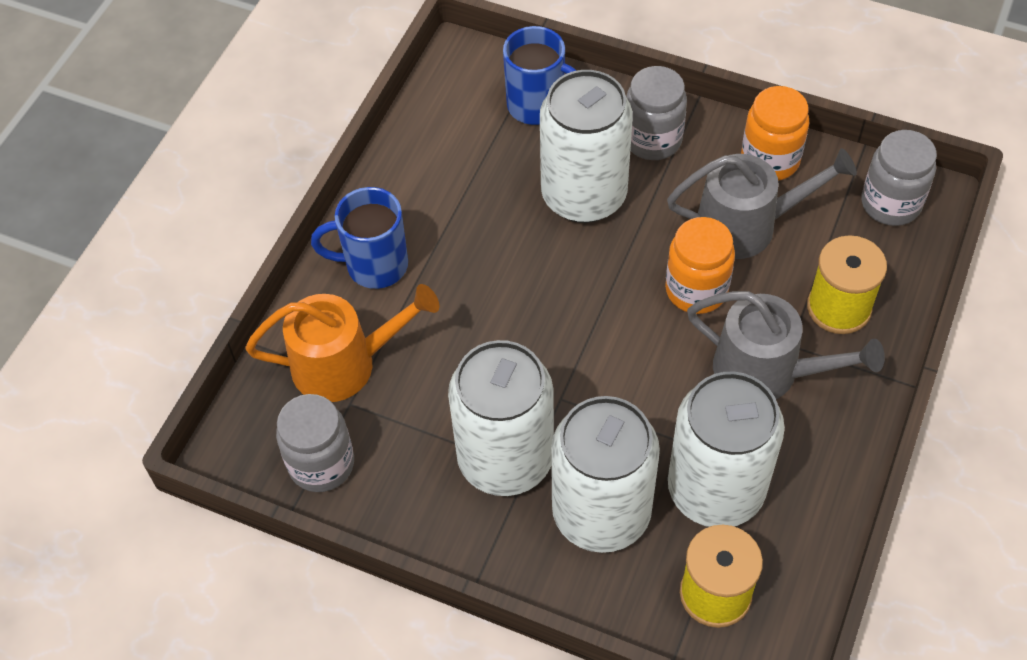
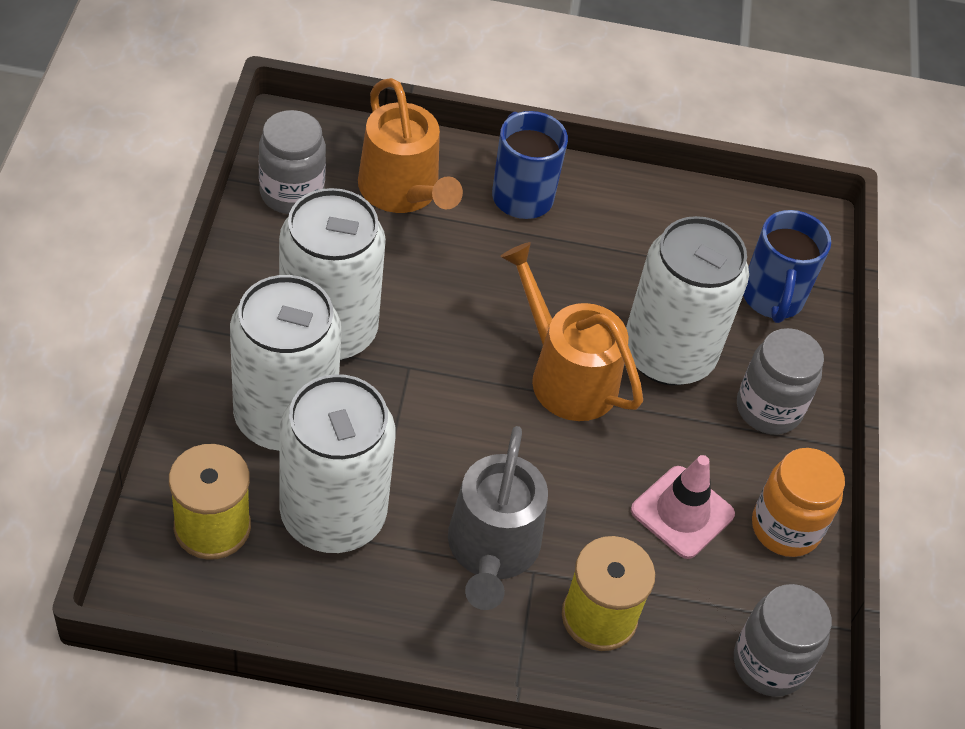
camera: 65 degrees right, 5 degrees down
(593, 276) = (566, 375): none -> orange watering can
(696, 290) = (578, 472): orange jar -> none
(746, 226) = (682, 512): grey watering can -> pink traffic cone

